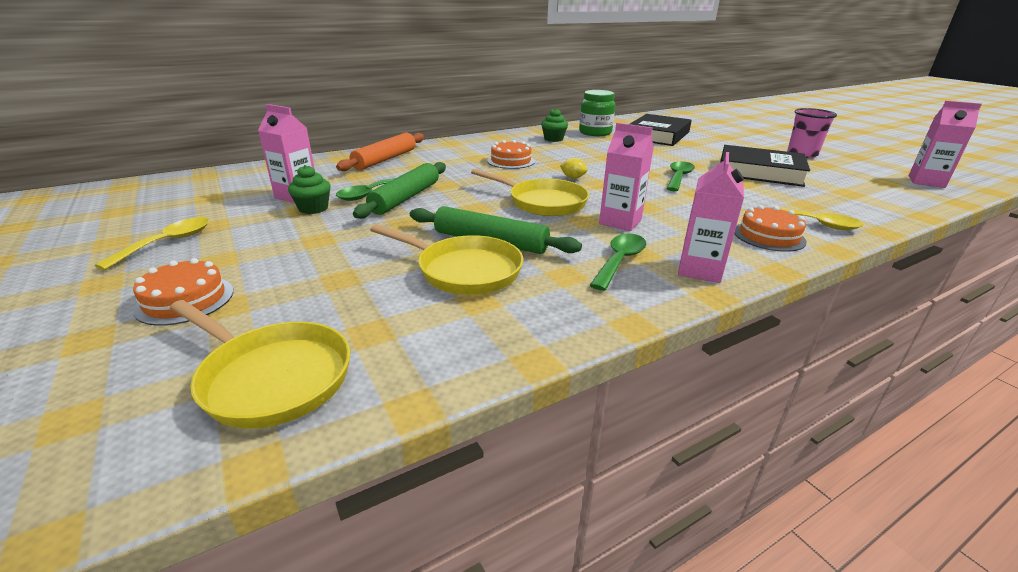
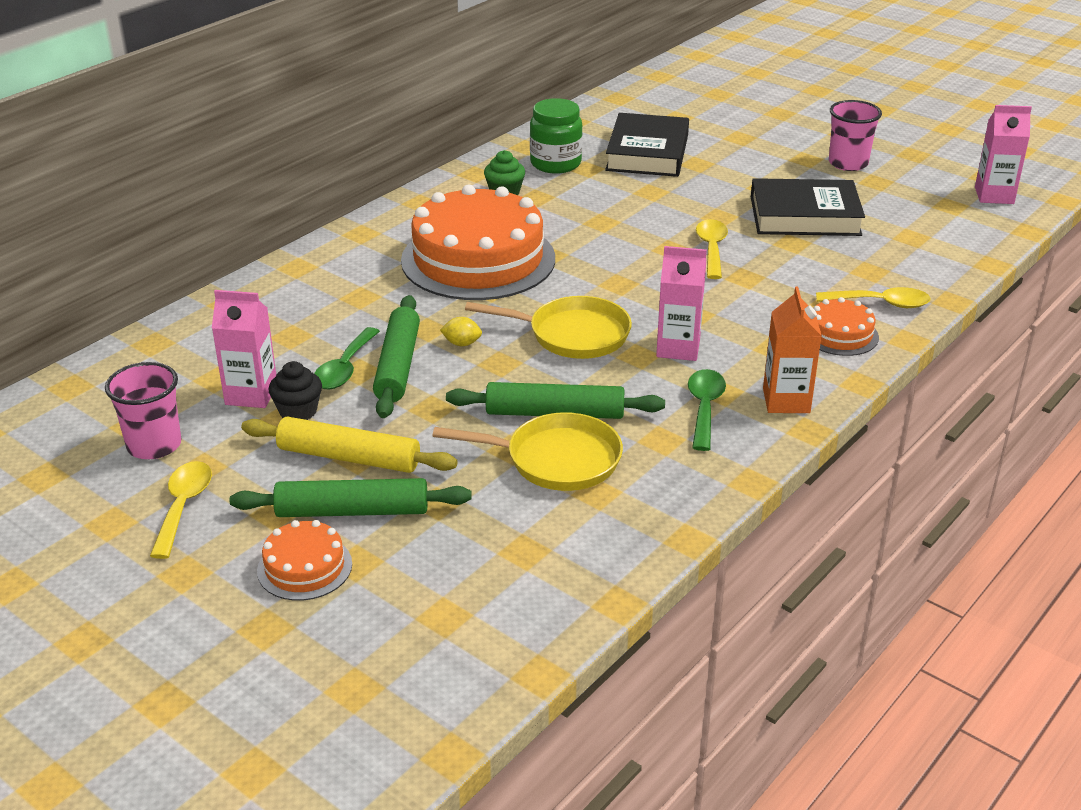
camera: 20 degrees left, 5 degrees up
(204, 209) = (154, 445): none -> pink cup
(271, 270) = (352, 511): none -> green rolling pin
(272, 377) = (480, 613): yellow pan -> none
(312, 238) = (349, 457): none -> yellow rolling pin
(313, 208) = (298, 411): green cupcake -> black cupcake
(385, 159) = (297, 294): orange rolling pin -> none
(511, 161) = (478, 259): orange cake -> orange cake, size x2.22
(573, 177) = (581, 278): yellow lemon -> yellow lemon (462, 343)
(678, 177) = (711, 249): green spoon -> yellow spoon
(699, 270) = (786, 401): pink carton -> orange carton

